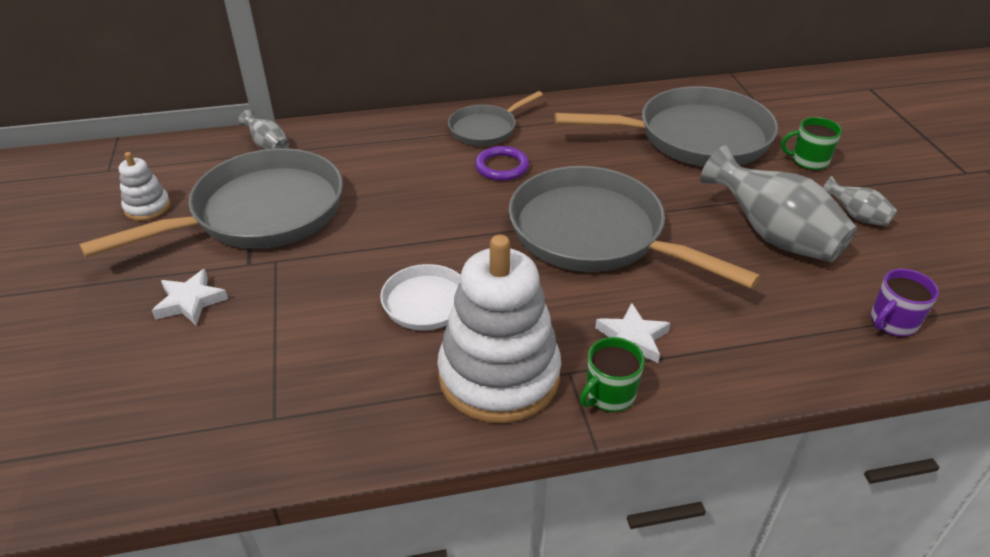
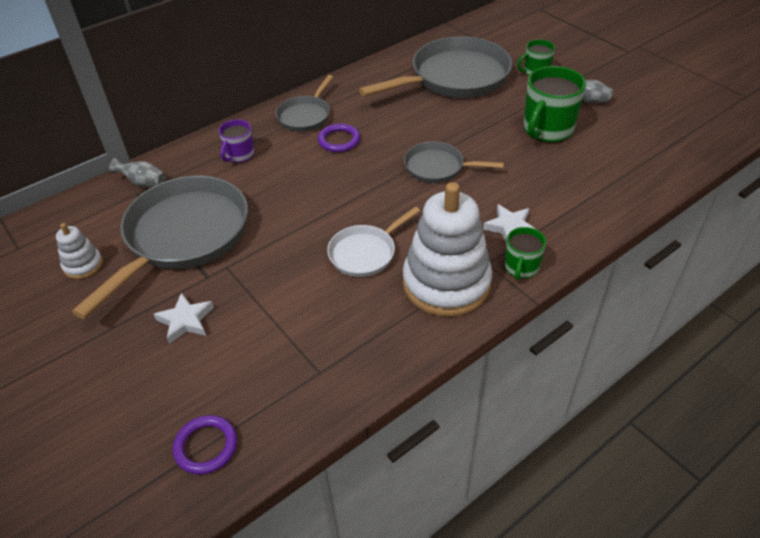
camera: 25 degrees left, 5 degrees up
(97, 447) = (206, 446): none -> purple ring
(595, 234) = (438, 167): grey pan -> grey pan, size x0.52
(773, 235) = (547, 130): grey vase -> green mug
(892, 322) = (646, 161): purple mug -> purple mug (239, 155)

